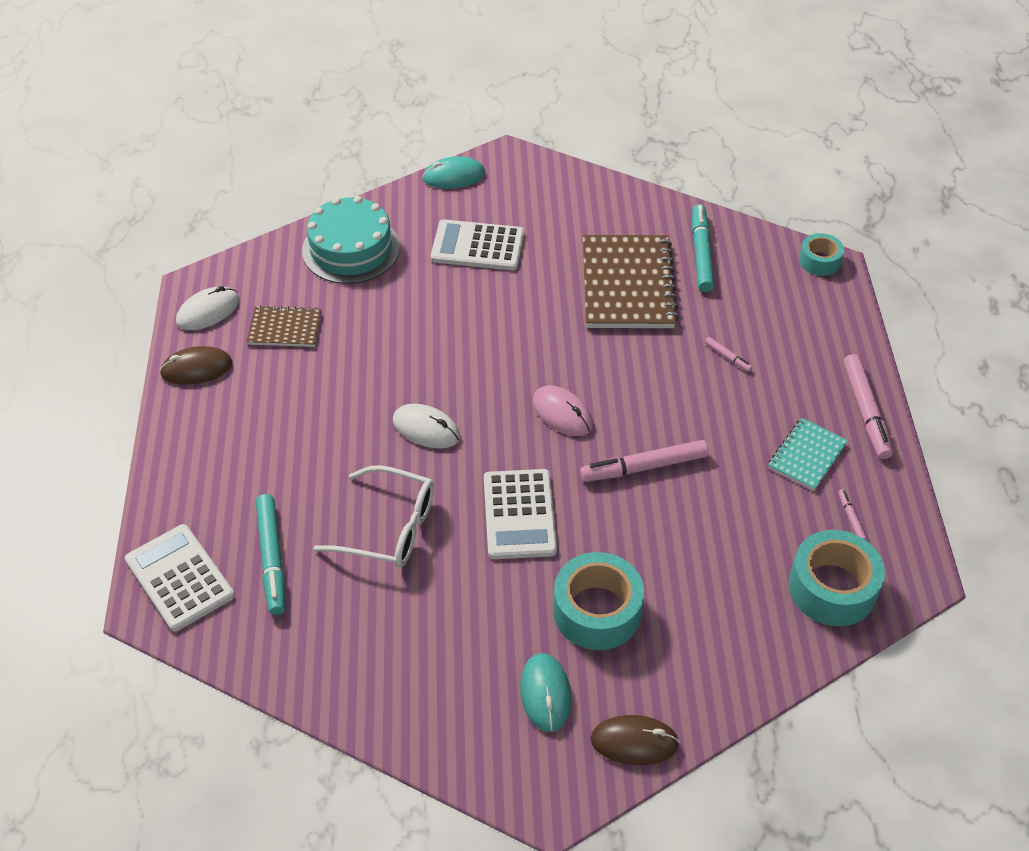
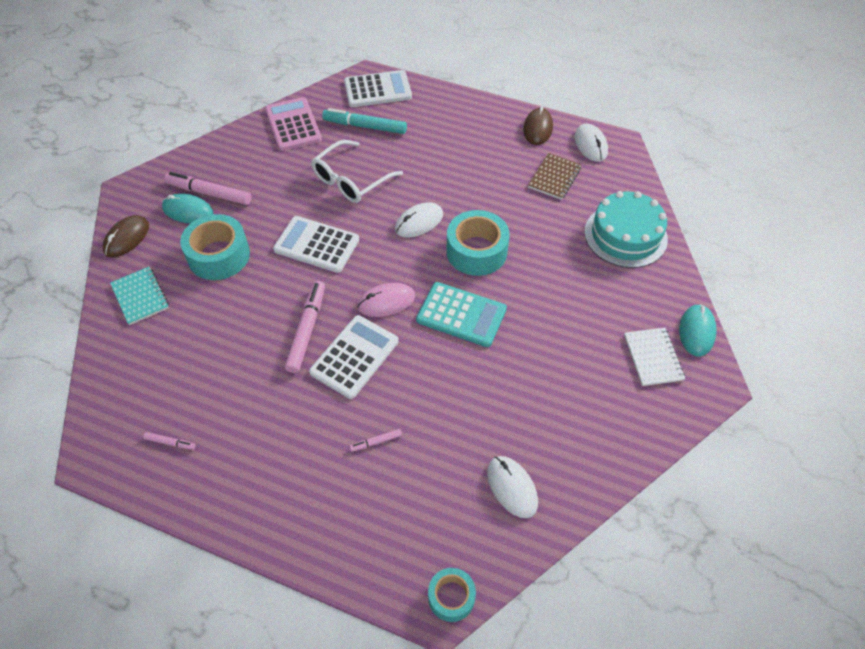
camera: 115 degrees right, 5 degrees up
(306, 652) = (293, 124): none -> pink calculator
(477, 246) = (595, 316): white calculator -> white calculator (354, 357)
(503, 198) = (653, 357): none -> white notebook
(540, 345) = (461, 315): none -> turquoise calculator
(627, 285) = (499, 406): brown notebook -> none
(701, 253) = (512, 487): turquoise marker -> white mouse
(807, 456) = (243, 445): turquoise notebook -> turquoise notebook (140, 297)
(832, 588) = (130, 395): turquoise tape -> turquoise tape (476, 251)
(866, 411) = (254, 520): pink marker -> pink marker (209, 193)

